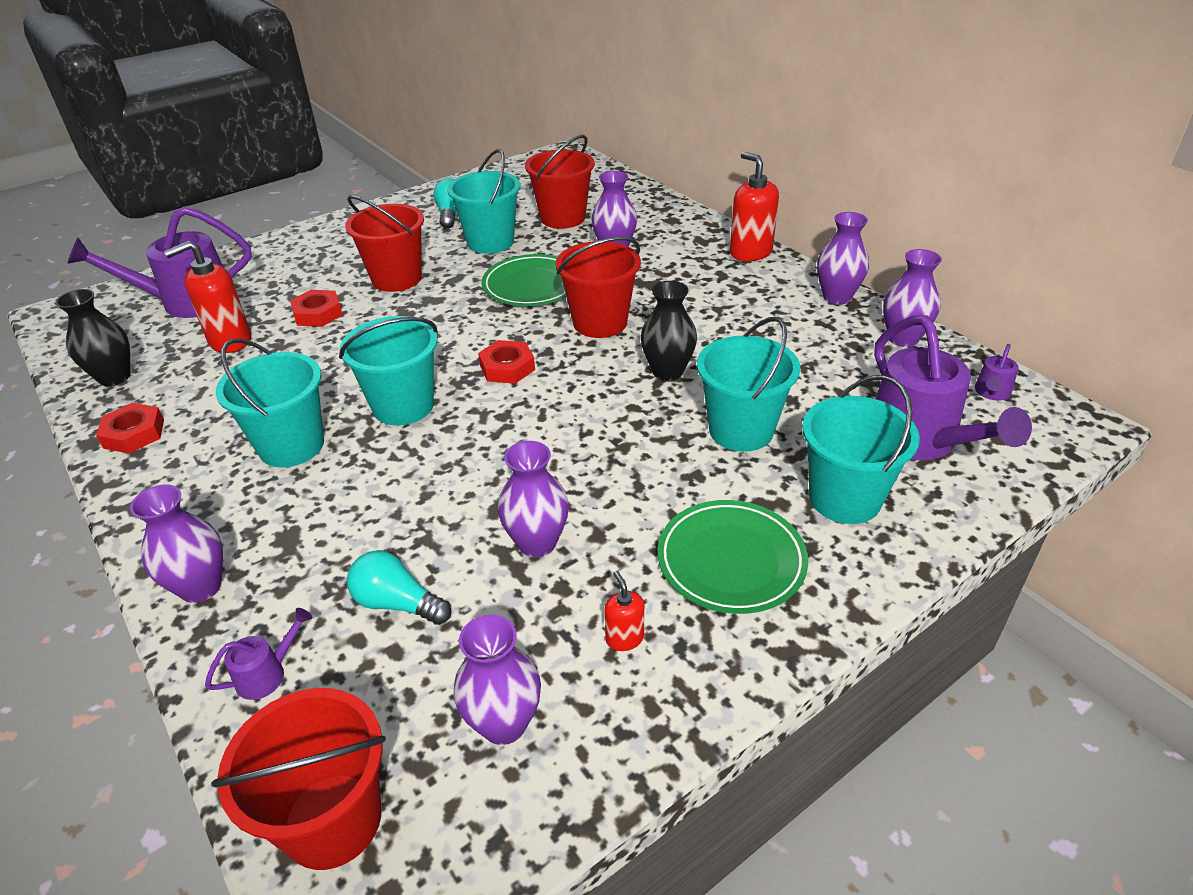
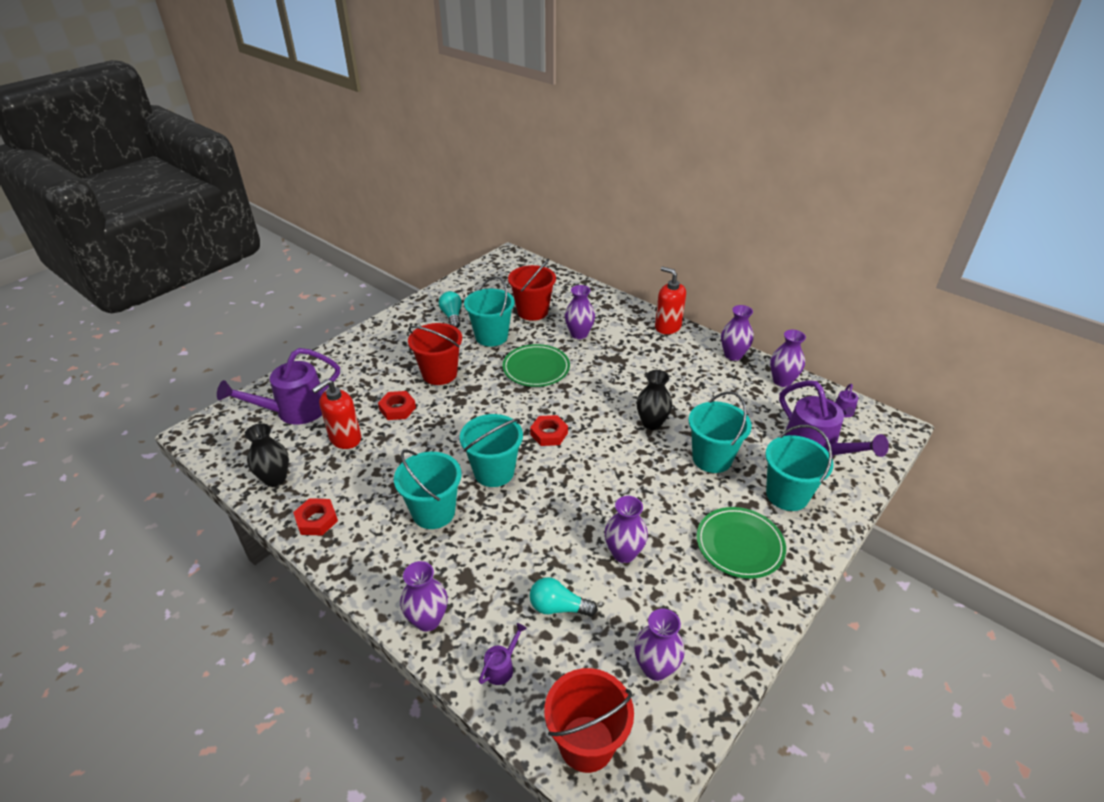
camera: 15 degrees left, 0 degrees up
(600, 323) = (594, 392): red bucket -> none
(624, 638) = (700, 604): red soap dispenser -> none

